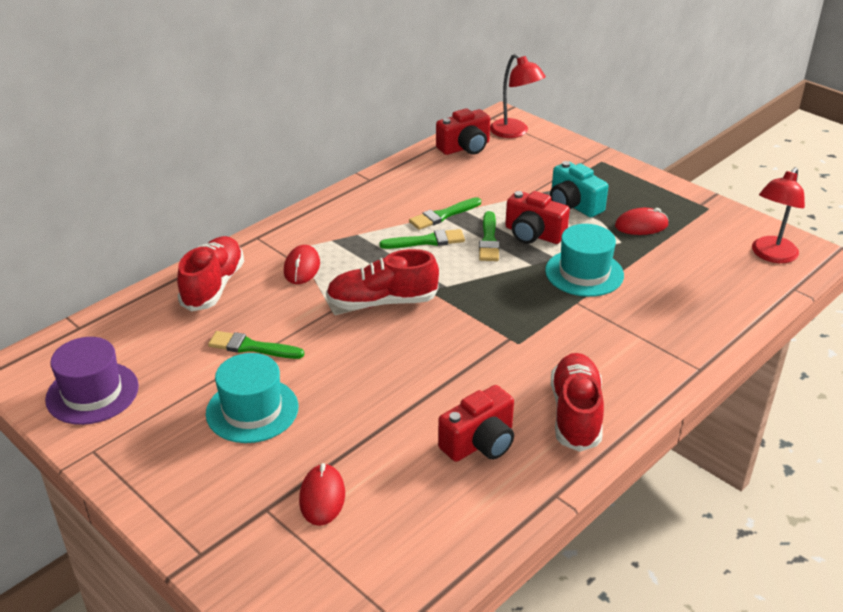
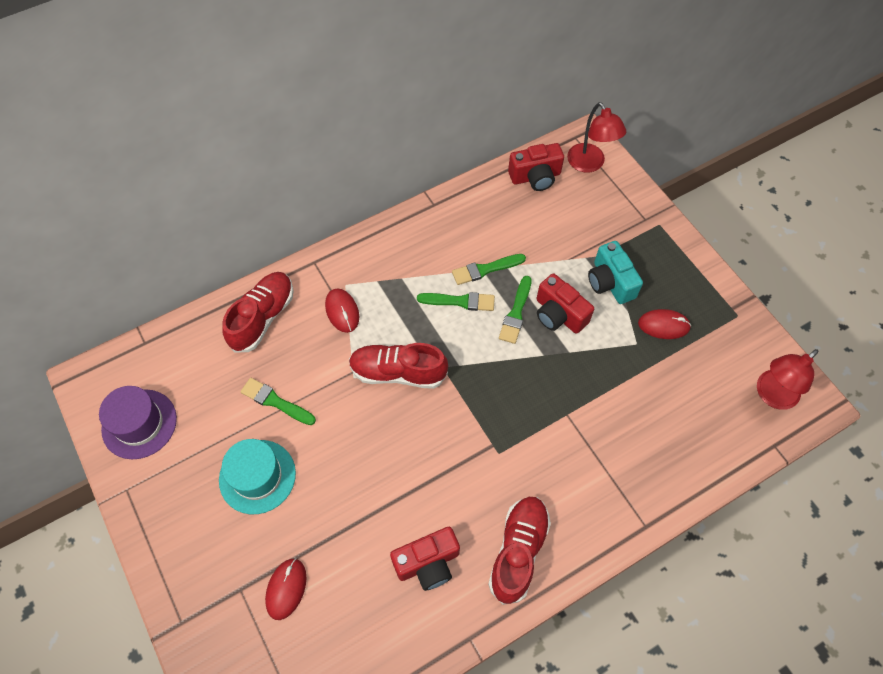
camera: 15 degrees right, 25 degrees up
(302, 268) = (342, 311): red mouse -> red mouse turned 45 degrees counterclockwise
(584, 273) = (587, 377): turquoise hat -> none

